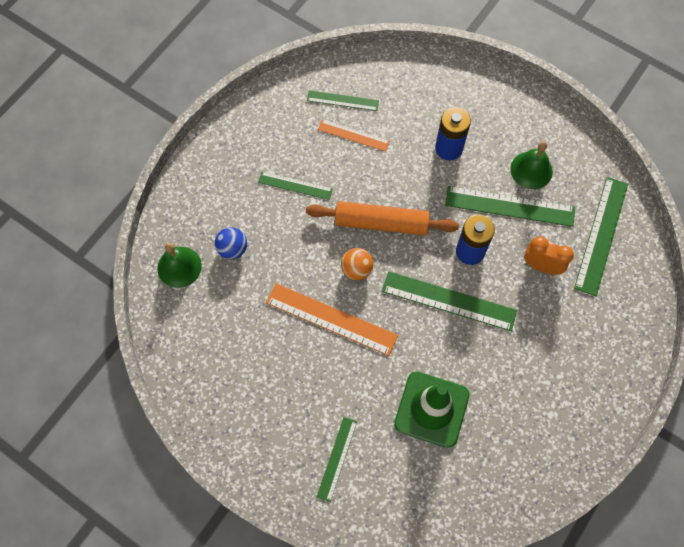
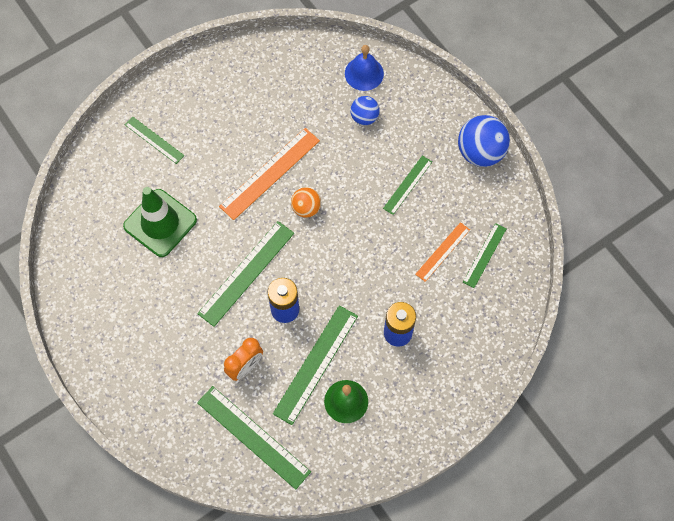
camera: 110 degrees right, 0 degrees up
(179, 267) = (364, 73): green bell -> blue bell
(236, 133) = (480, 152): none -> blue ball
(381, 223) = (342, 244): orange rolling pin -> none

